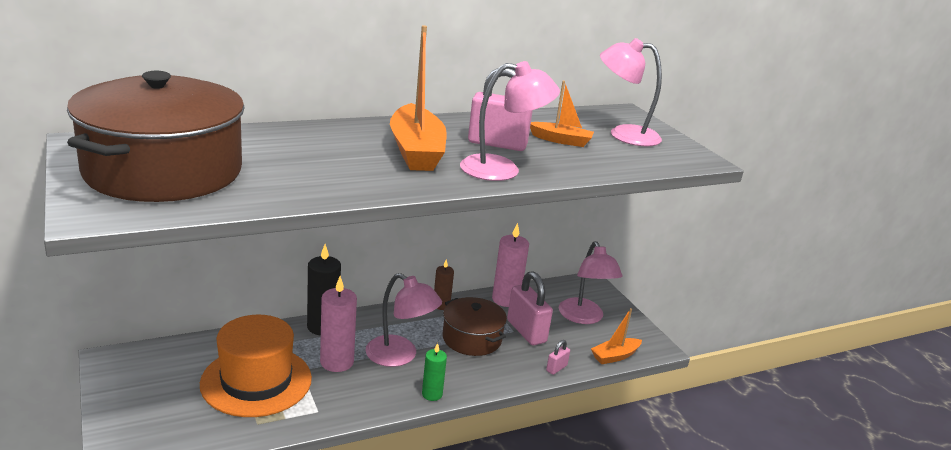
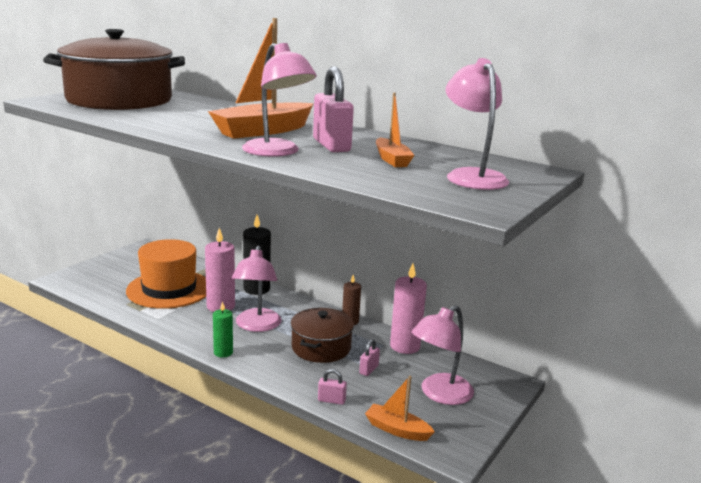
camera: 60 degrees right, 5 degrees down
(526, 331) = (369, 369): pink padlock -> pink padlock, size x0.47

